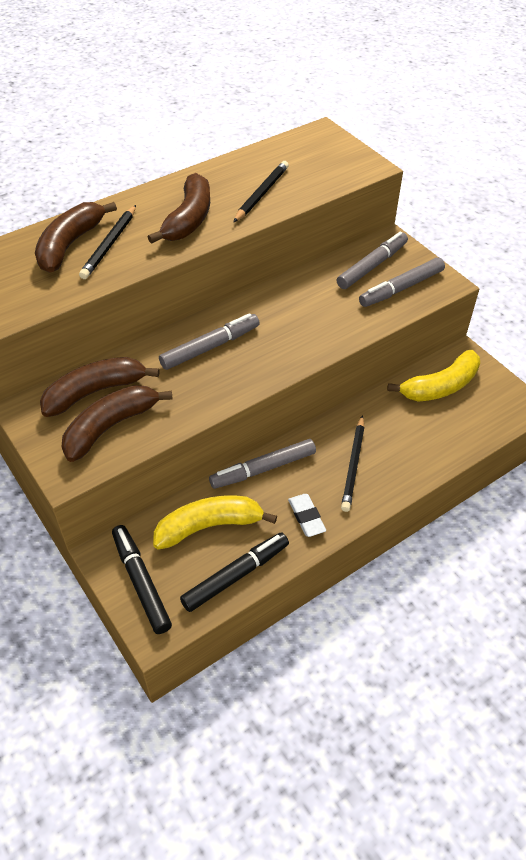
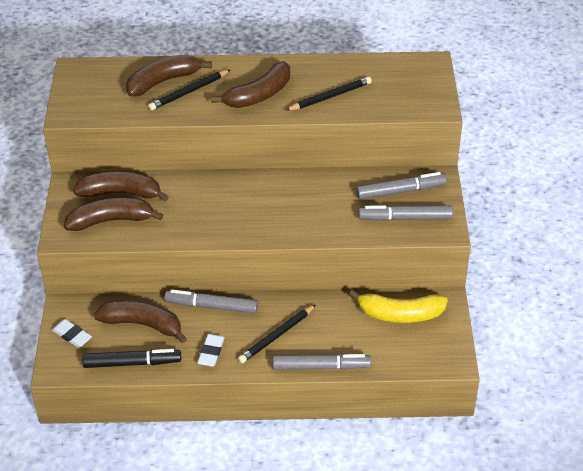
camera: 35 degrees right, 5 degrees down
(141, 582) = (72, 335): black marker -> white eraser
(209, 526) = (143, 324): yellow banana -> brown banana
(210, 347) = (222, 197): grey marker -> grey marker (321, 366)

